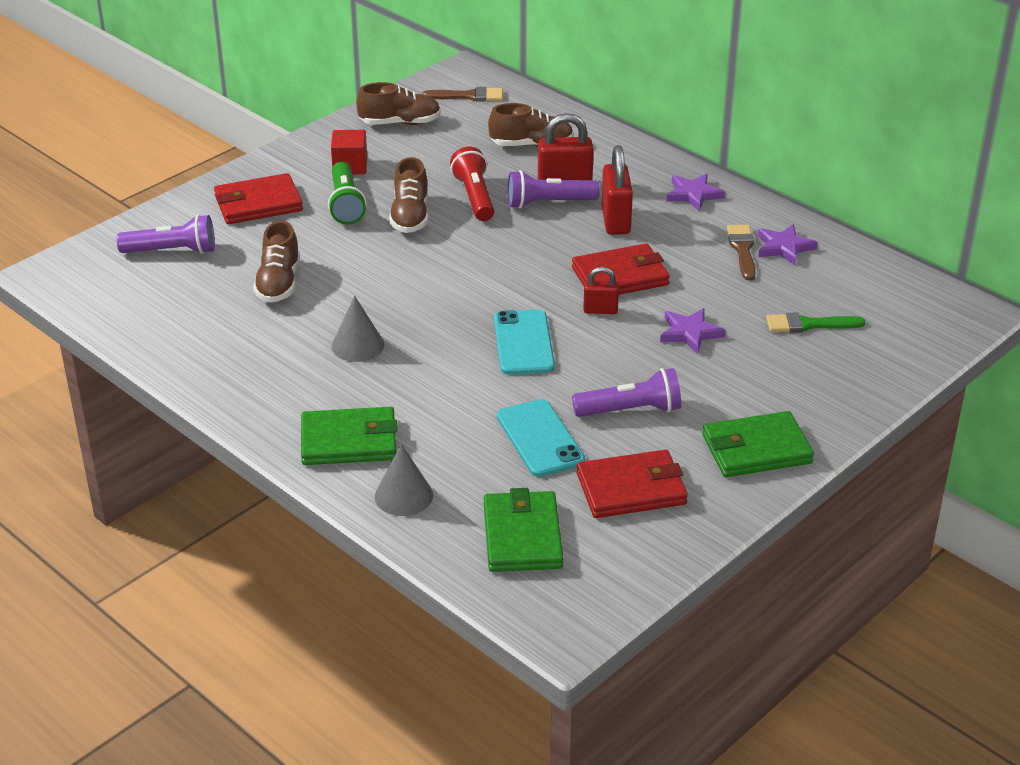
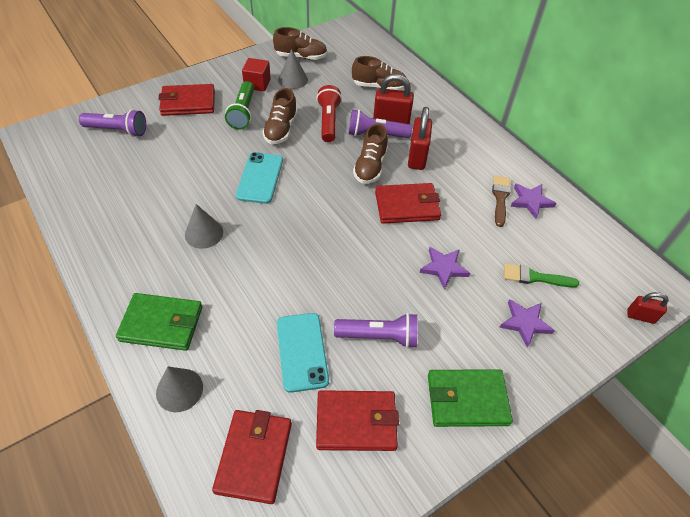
camera: 10 degrees right, 15 degrees up
(279, 283) = (173, 169): brown shoe -> brown shoe (370, 167)
(400, 154) = (293, 79): none -> grey cone
(468, 96) = (351, 44): brown brush -> none
(522, 536) = (254, 456): green wallet -> red wallet
(523, 343) = (320, 254): turquoise phone -> turquoise phone (260, 178)
(600, 310) = (384, 234): red padlock -> red padlock (640, 316)
(693, 194) = (477, 144): purple star -> purple star (525, 323)

